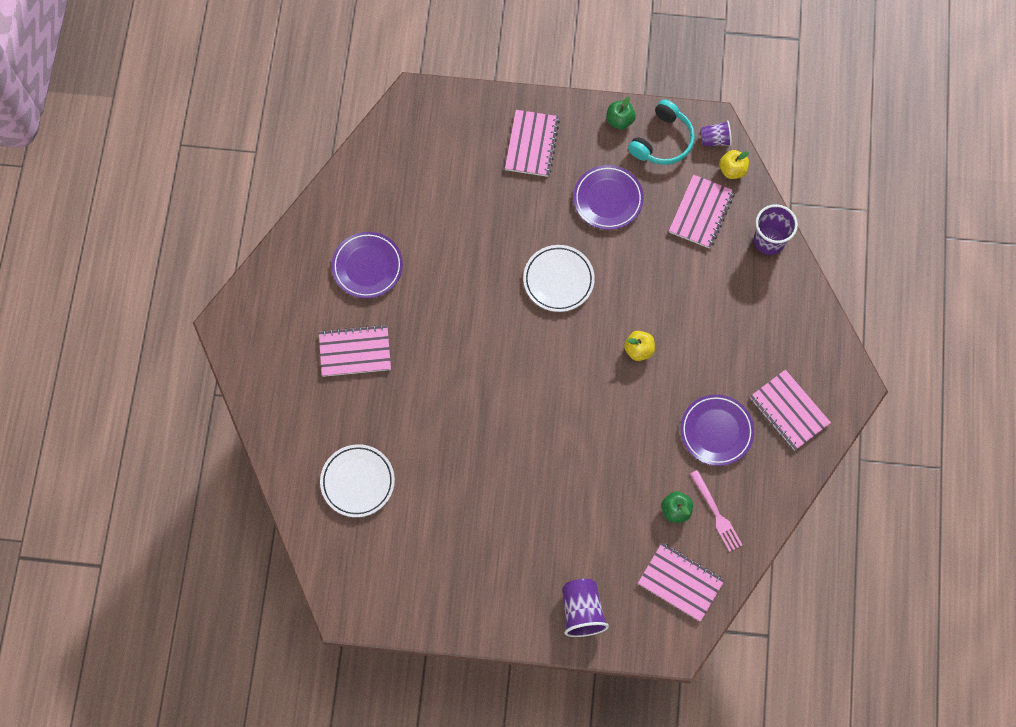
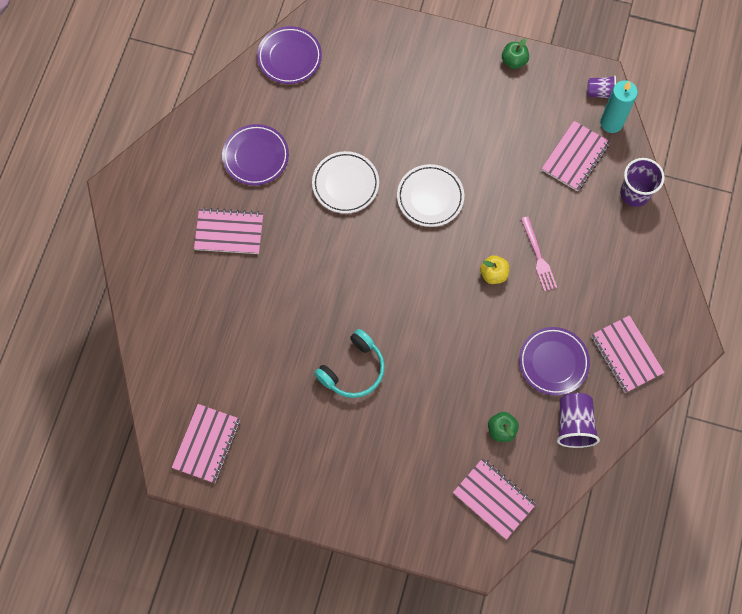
camera: 10 degrees right, 0 degrees up
(357, 482) = (208, 352): white plate -> white plate (345, 184)
(532, 144) = (428, 70): pink notebook -> pink notebook (207, 444)
(582, 611) = (395, 509): purple cup -> purple cup (574, 424)
(608, 199) = (490, 131): purple plate -> purple plate (289, 57)
(663, 141) = (551, 86): turquoise headphones -> turquoise headphones (353, 370)
(716, 513) = (539, 440): pink fork -> pink fork (538, 256)
(732, 170) = (611, 123): yellow apple -> turquoise candle

